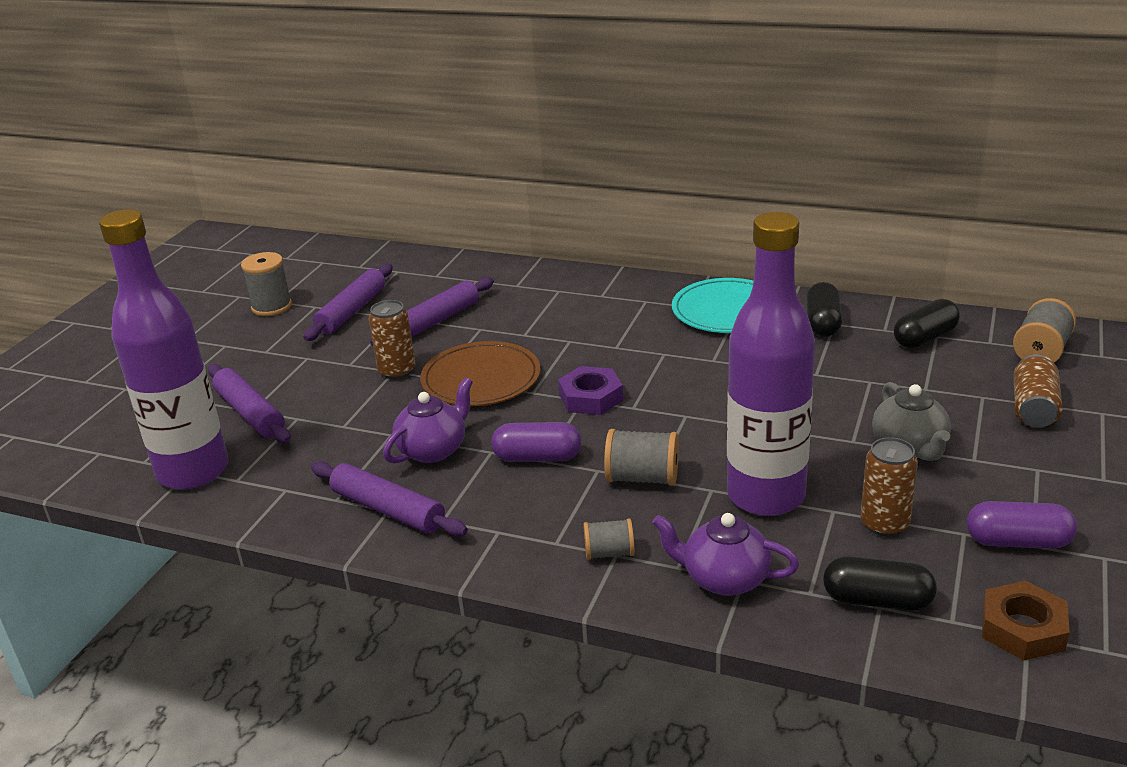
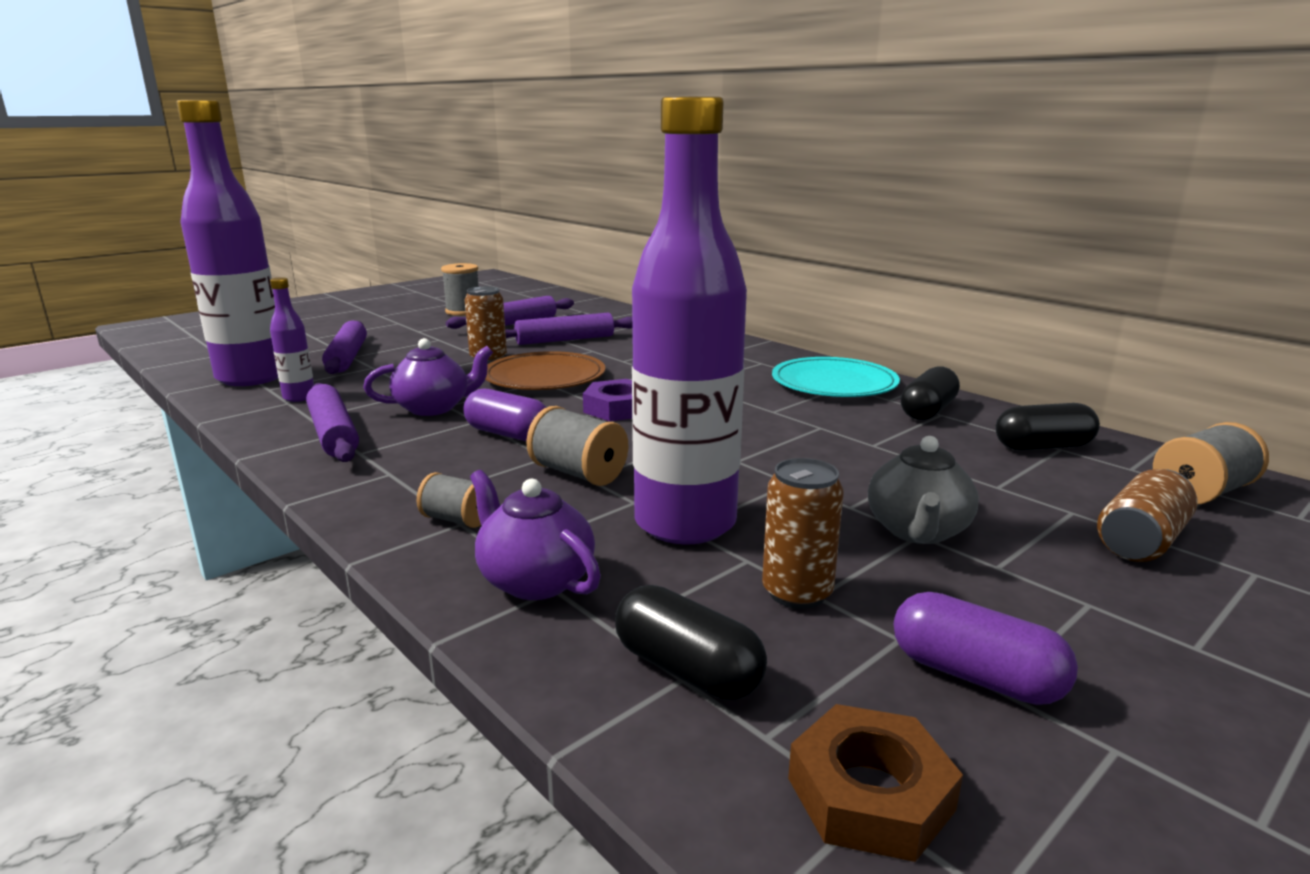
camera: 25 degrees right, 10 degrees down
(286, 480) = (299, 397): none -> purple bottle

